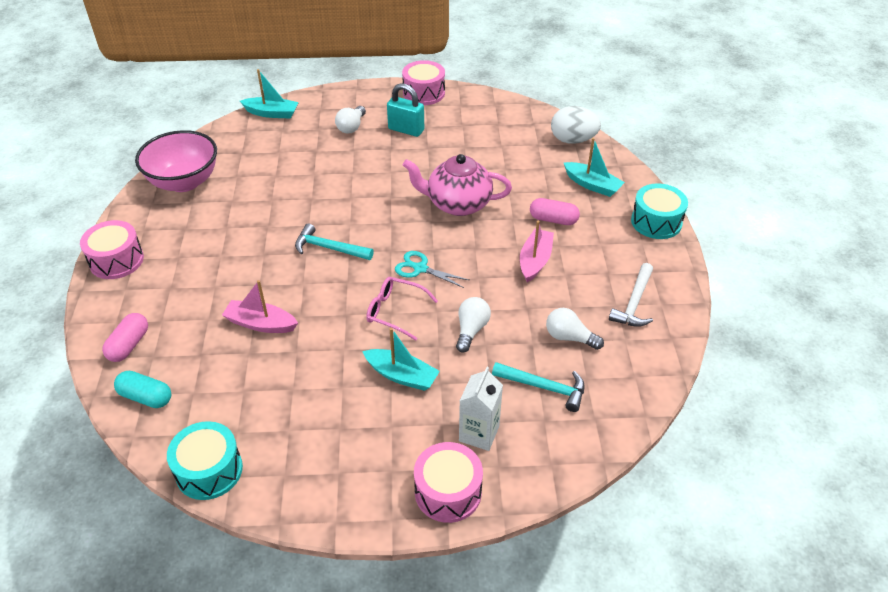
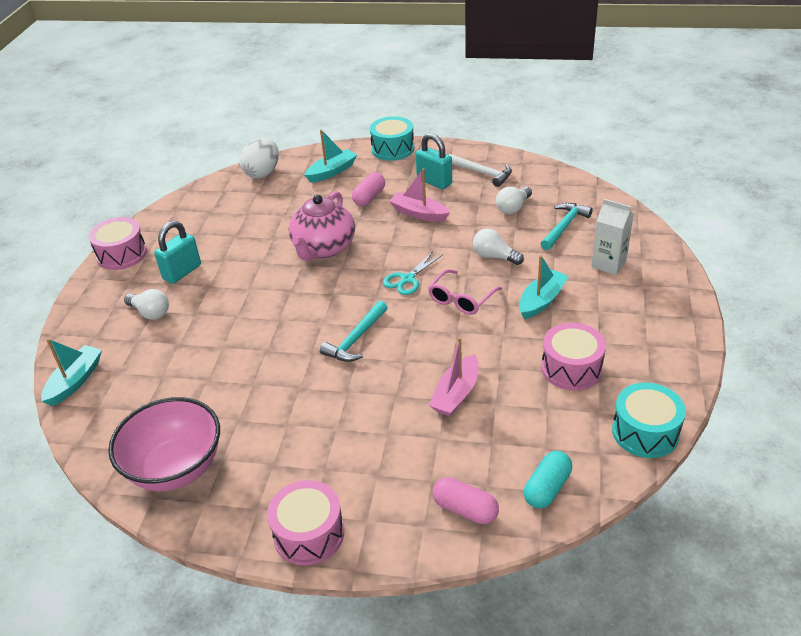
camera: 75 degrees left, 5 degrees down
(448, 492) = (665, 285): pink drum -> pink drum (571, 368)
(601, 264) = (434, 182): none -> turquoise padlock

